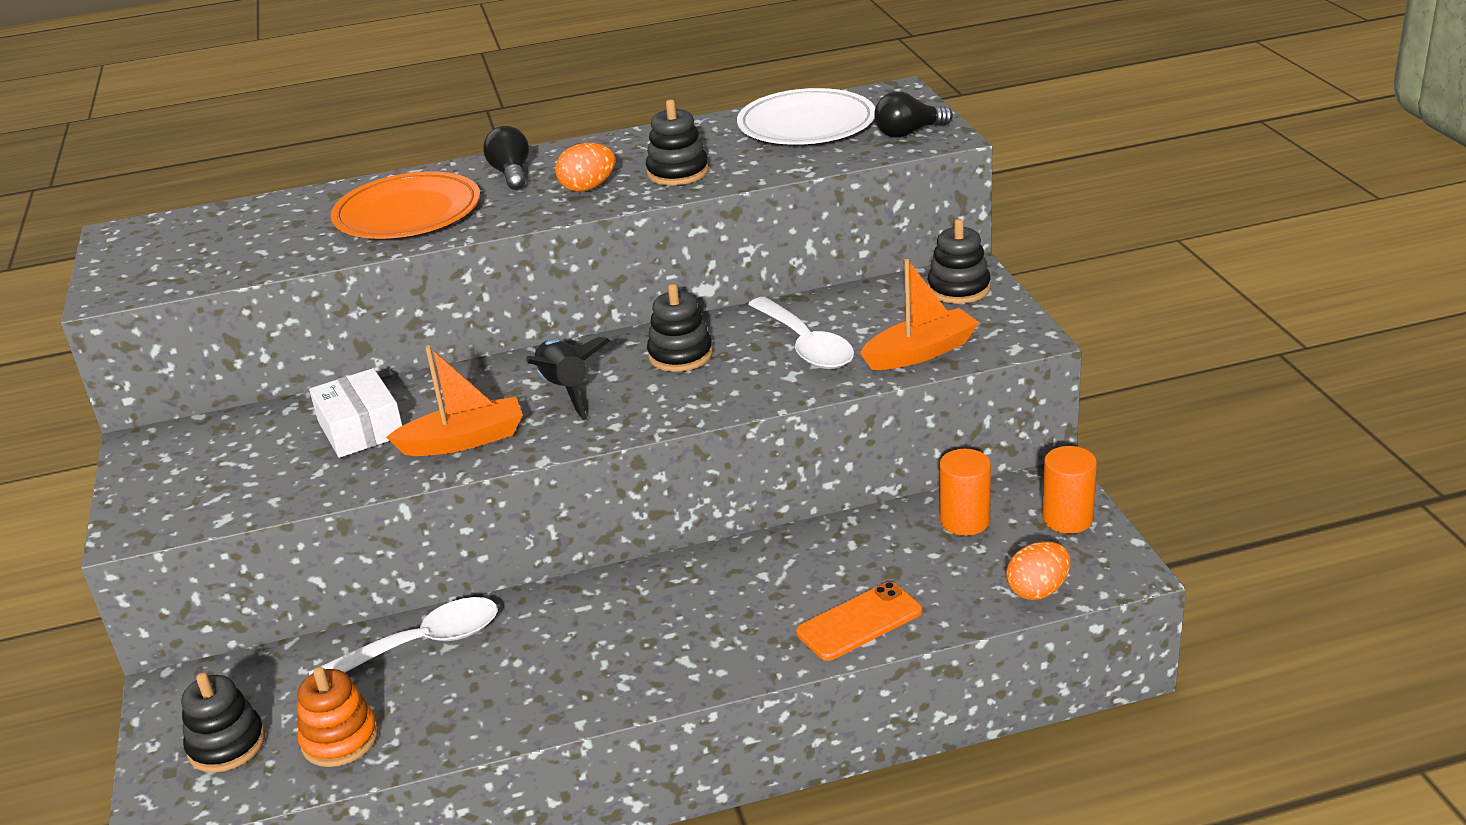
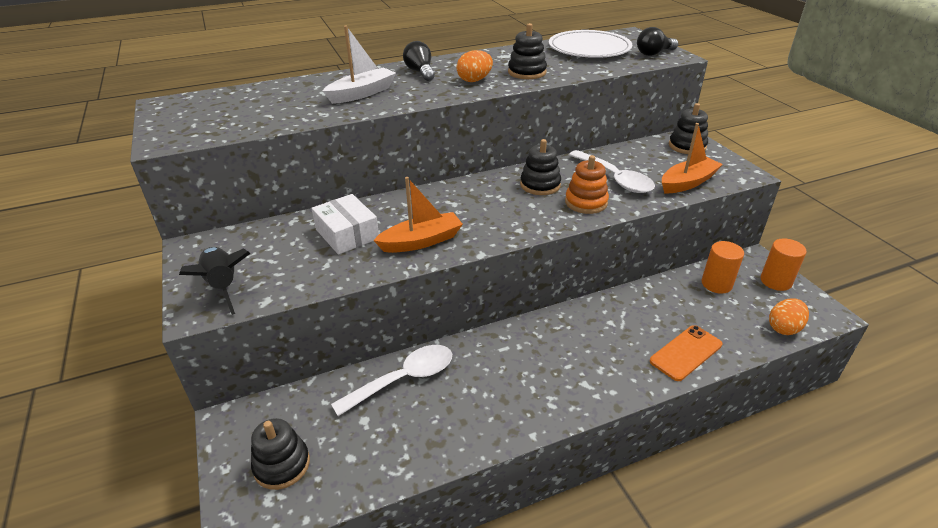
camera: 10 degrees left, 5 degrees up
(340, 739) = (365, 456): orange stacking toy -> orange stacking toy (586, 202)
(408, 213) = (362, 93): orange plate -> white boat
(566, 390) = (476, 207): black rocket -> black rocket (223, 286)

